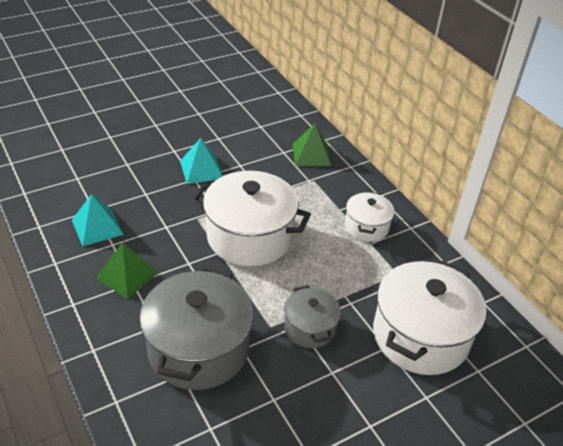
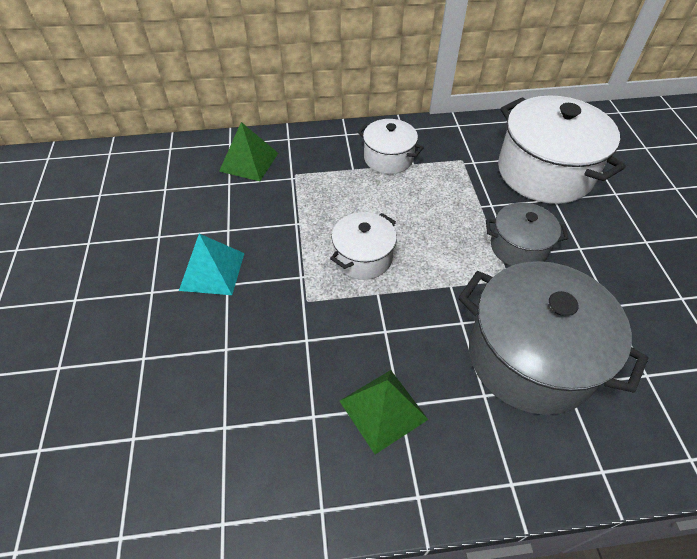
camera: 65 degrees left, 10 degrees up
(97, 227) = (266, 430): turquoise pyramid -> none
(249, 237) = (363, 257): white pot -> white pot, size x0.54

